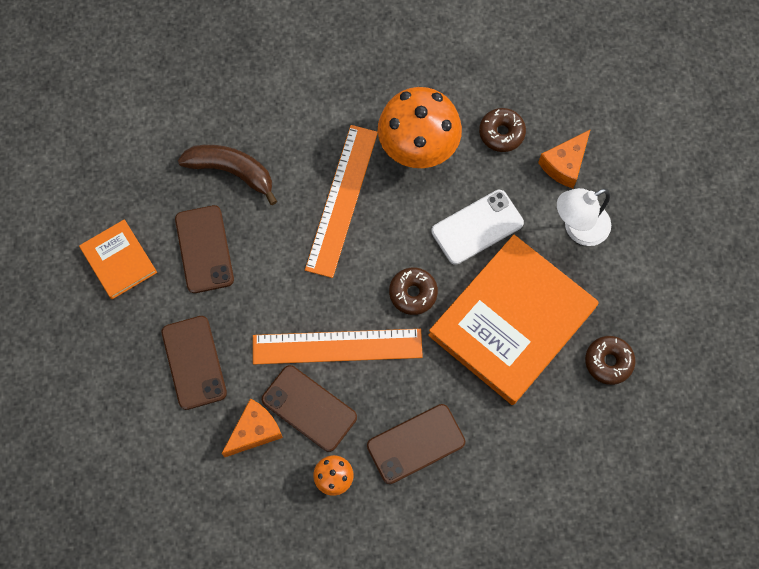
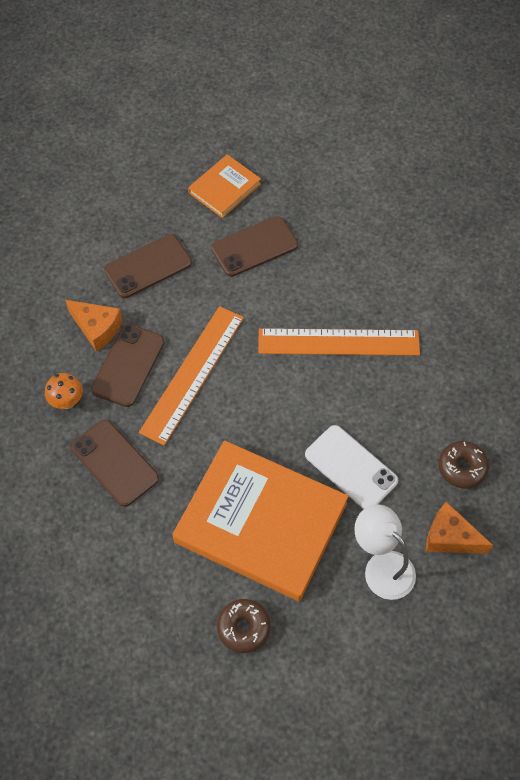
camera: 75 degrees right, 10 degrees down
(232, 171) = (335, 248): brown banana -> none
(337, 346) = (192, 374): orange ruler -> orange ruler turned 45 degrees clockwise
(413, 293) = (263, 425): brown donut -> none
(418, 150) = (414, 395): orange mushroom -> none

